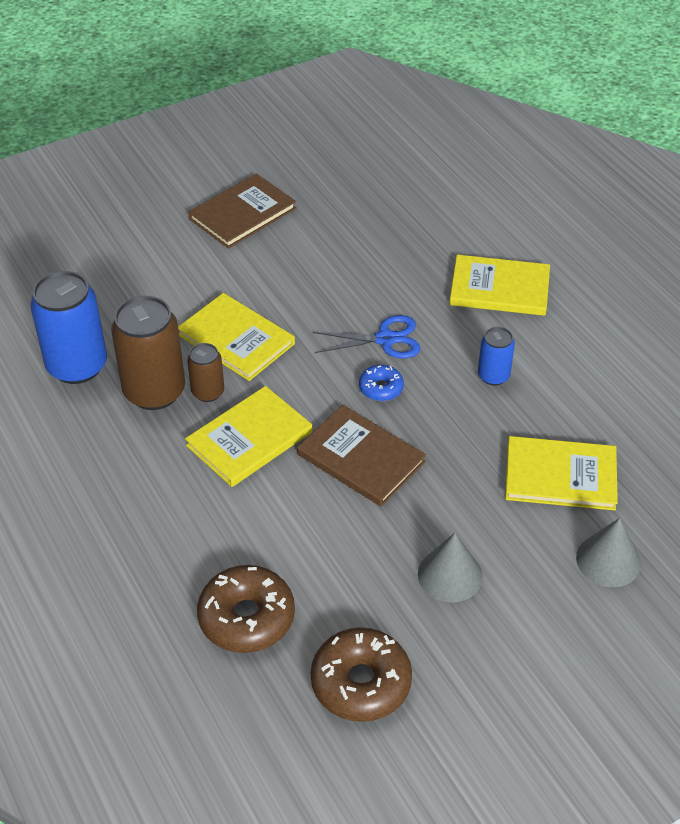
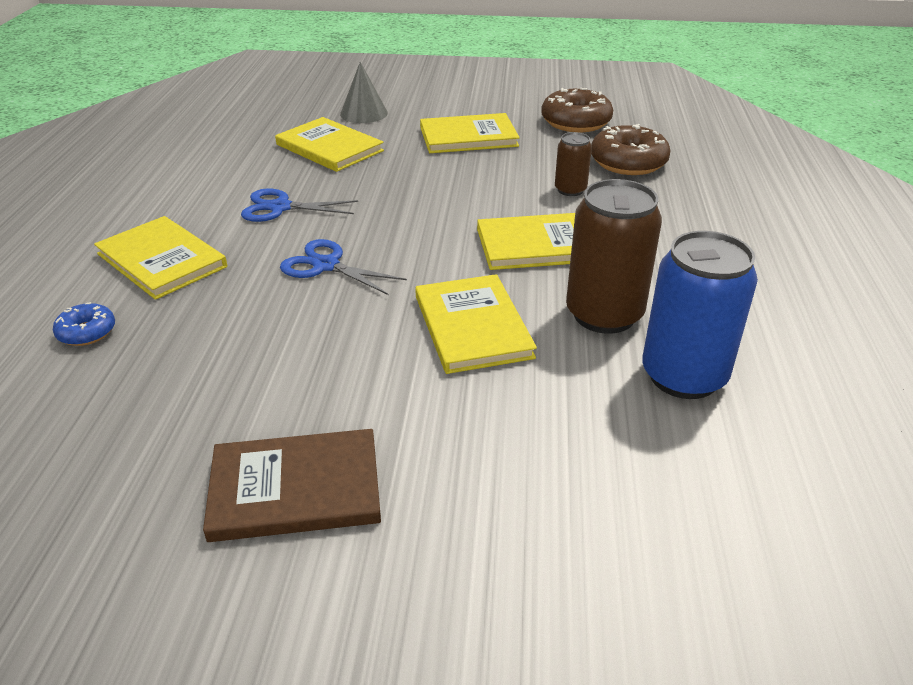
camera: 145 degrees left, 10 degrees down
(208, 392) = (547, 292): brown can -> brown can (570, 190)
(361, 458) = (456, 202): brown book -> none
(381, 388) = (381, 234): blue donut -> blue donut (87, 332)
(450, 575) = (468, 137): grey cone -> yellow book
(493, 376) = (280, 207): blue can -> blue scissors

